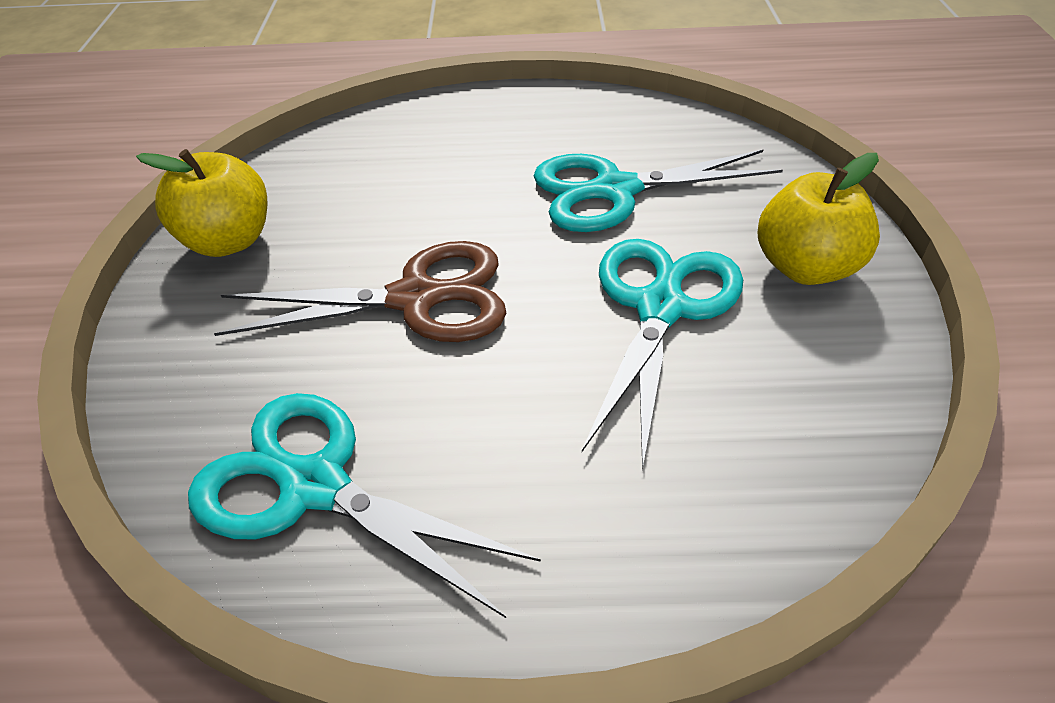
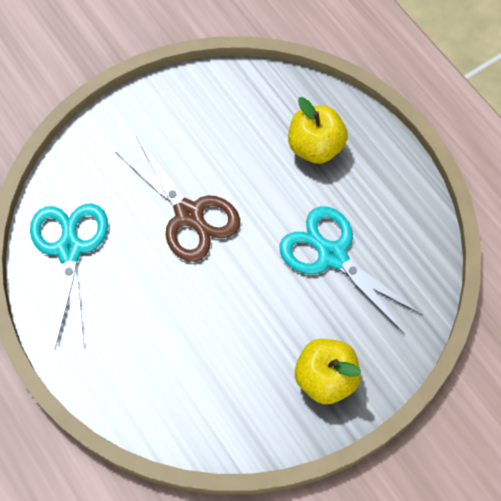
camera: 55 degrees right, 20 degrees up
(228, 241) = (174, 105): yellow apple -> yellow apple (315, 147)
(660, 308) = (250, 324): turquoise scissors -> none

